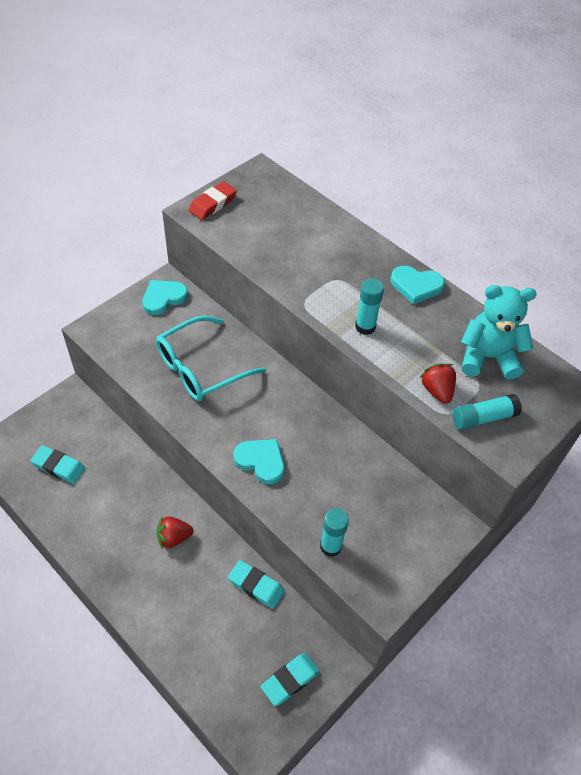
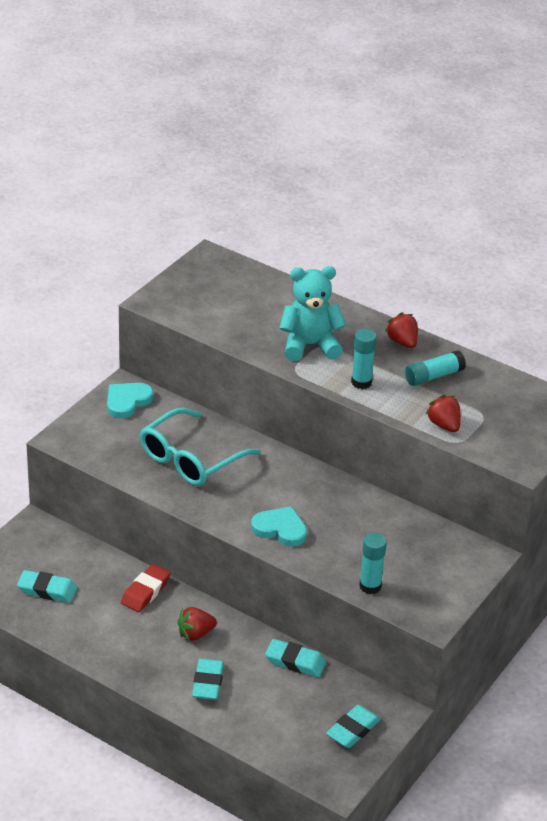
camera: 10 degrees left, 15 degrees down
(169, 597) = (208, 683): none -> turquoise eraser
(212, 204) = (170, 293): red eraser -> red eraser (145, 592)
(416, 286) = (402, 342): turquoise heart -> red strawberry
(483, 418) = (492, 441): turquoise glue stick -> turquoise glue stick (433, 376)
(487, 357) = (486, 393): turquoise teddy bear -> turquoise teddy bear (309, 345)

